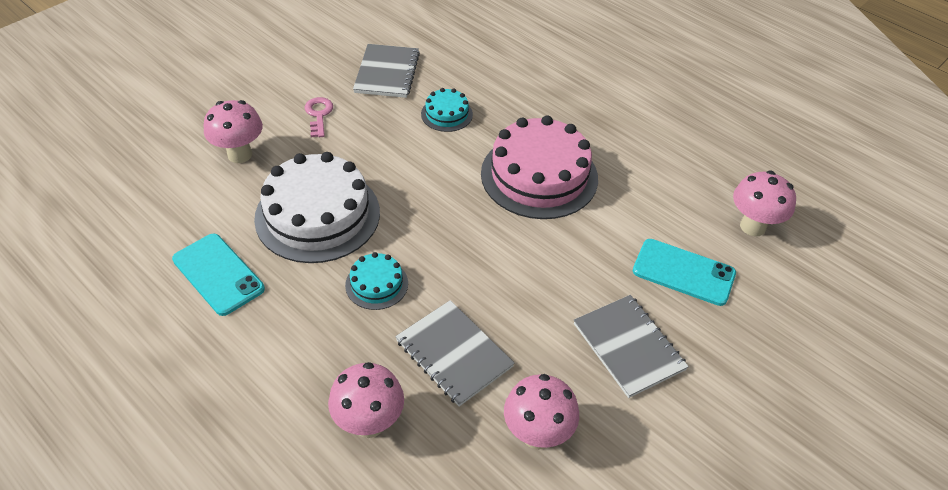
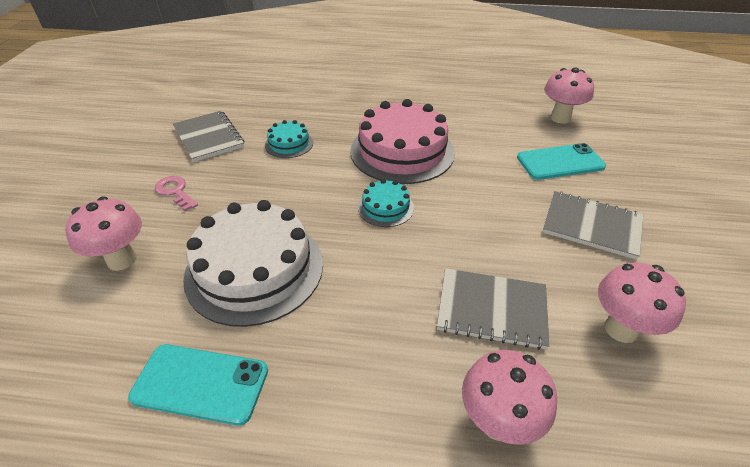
camera: 35 degrees left, 5 degrees down
(376, 284) = (368, 294): turquoise cake -> turquoise cake (385, 207)

